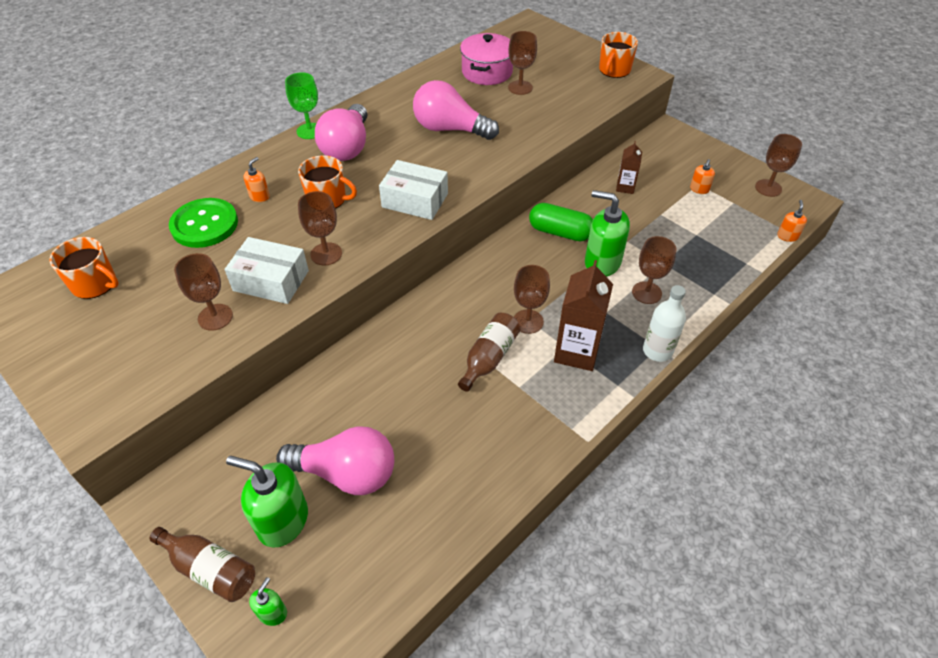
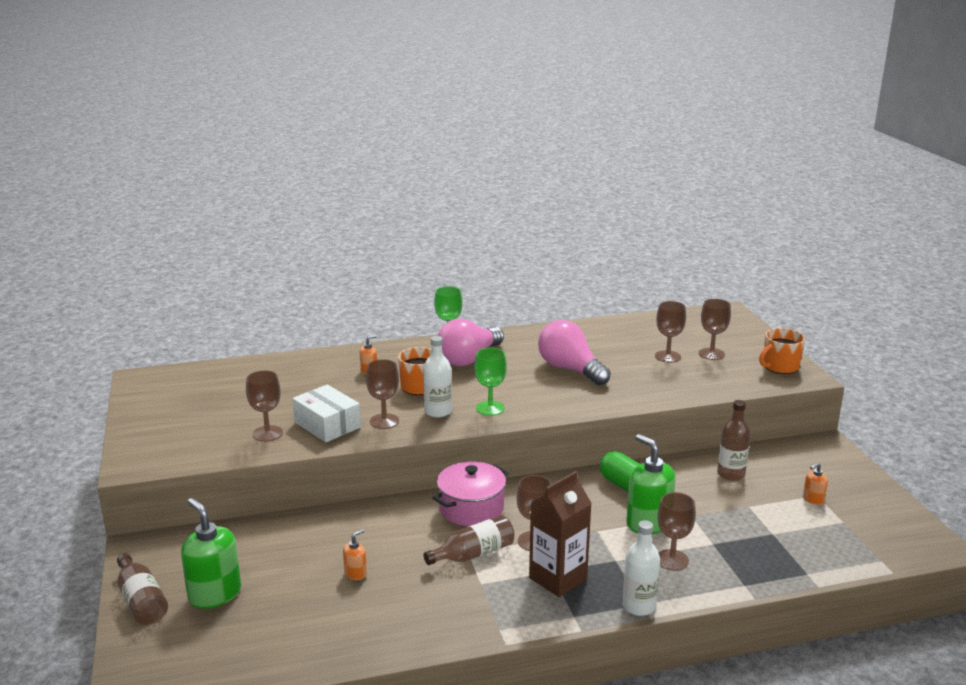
camera: 30 degrees right, 25 degrees down
(95, 284) = (207, 389): orange mug -> none
(204, 225) = (312, 377): green button -> none
(272, 612) = (158, 645): green soap dispenser -> none
(346, 473) = (287, 584): pink light bulb -> none
(369, 222) = (438, 411): none -> white bottle
(415, 200) = (490, 408): white box -> green goblet
(487, 72) = (647, 338): pink pot -> pink pot (471, 508)
(625, 187) = (731, 474): brown carton -> brown bottle
(768, 188) = (898, 522): brown goblet -> brown goblet (711, 354)
(787, 236) = (880, 568): orange soap dispenser -> orange soap dispenser (355, 573)

